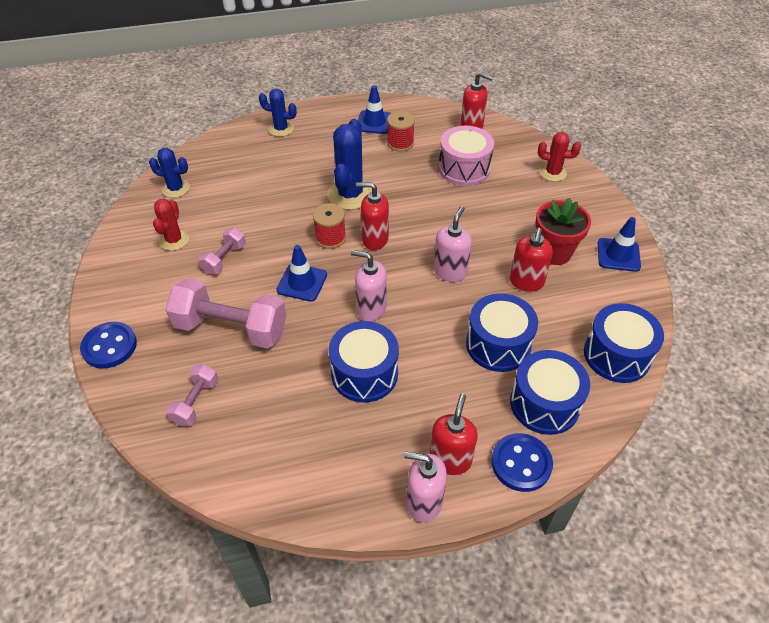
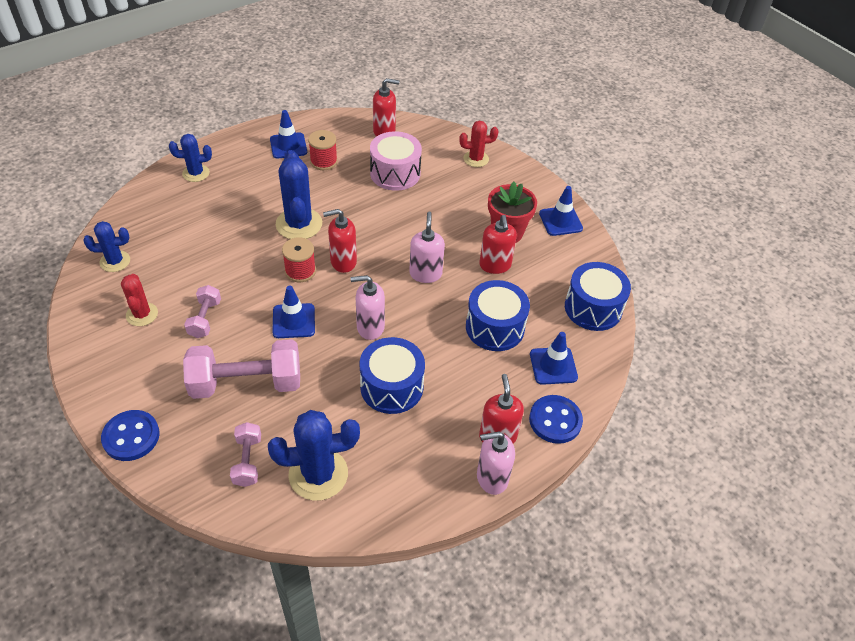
camera: 25 degrees left, 0 degrees up
(253, 437) = (318, 474): none -> blue cactus
(544, 404) = (553, 366): blue drum -> blue traffic cone

